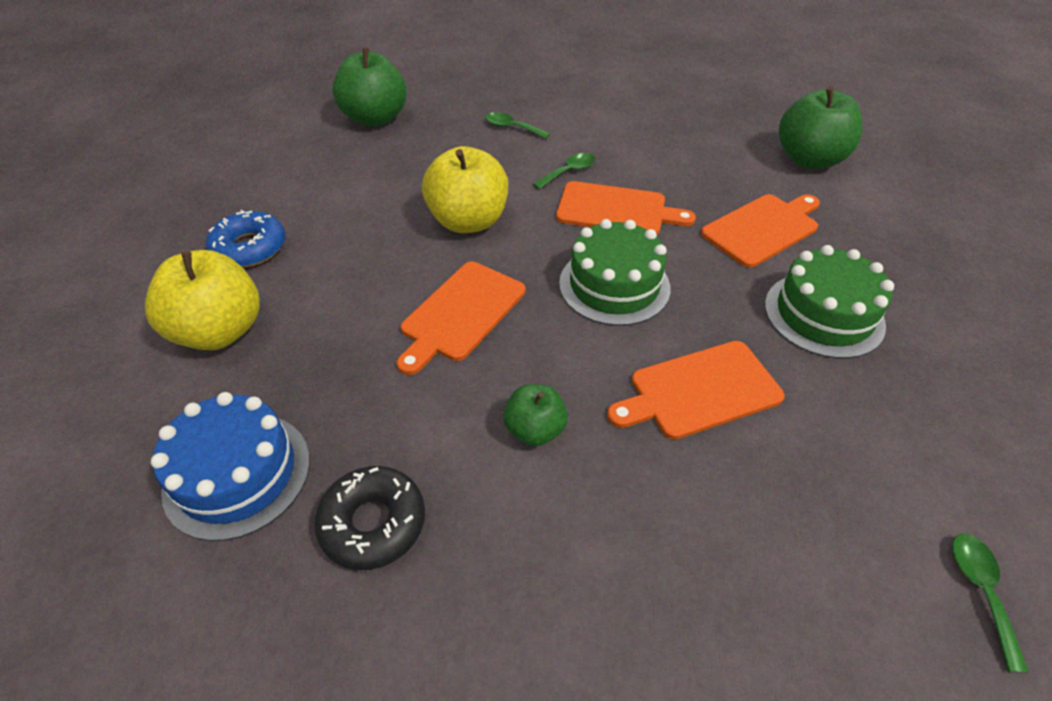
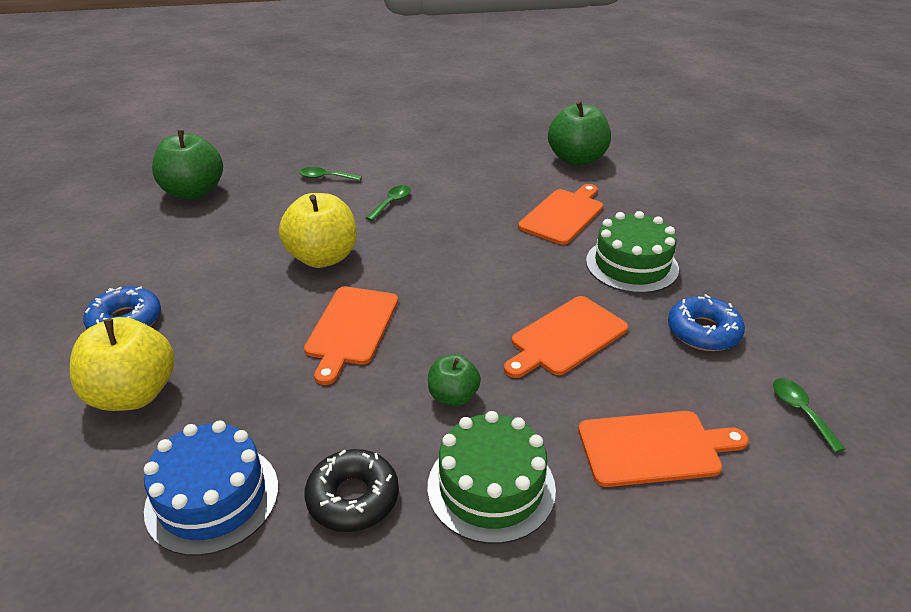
camera: 20 degrees left, 10 degrees down
(614, 285) = (468, 279): green cake -> green cake (491, 487)
(616, 210) = (444, 224): orange cutting board -> orange cutting board (654, 448)
(884, 432) = (703, 331): none -> blue donut

